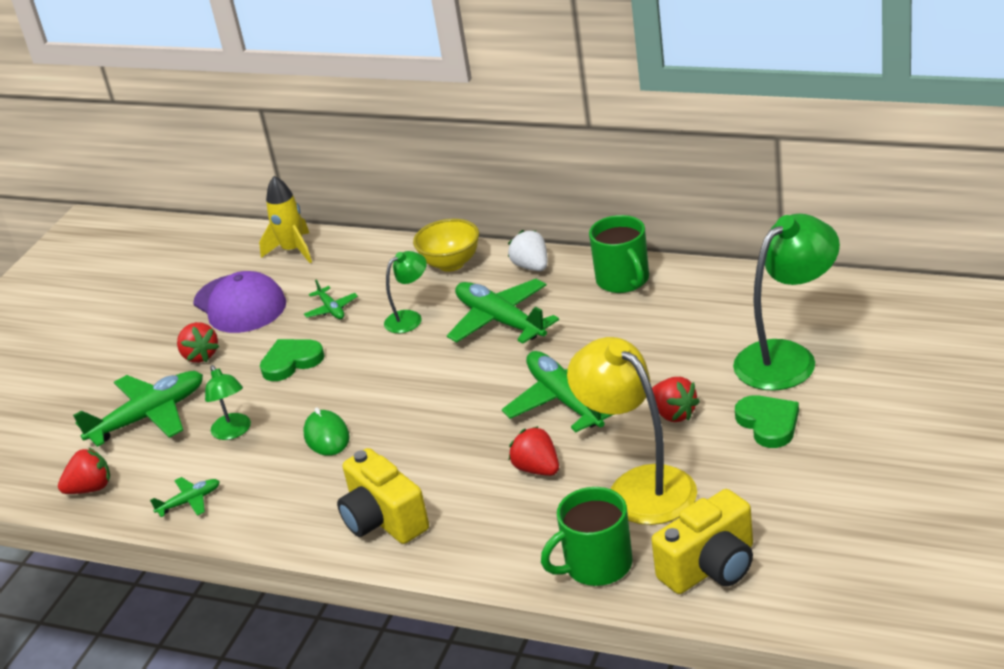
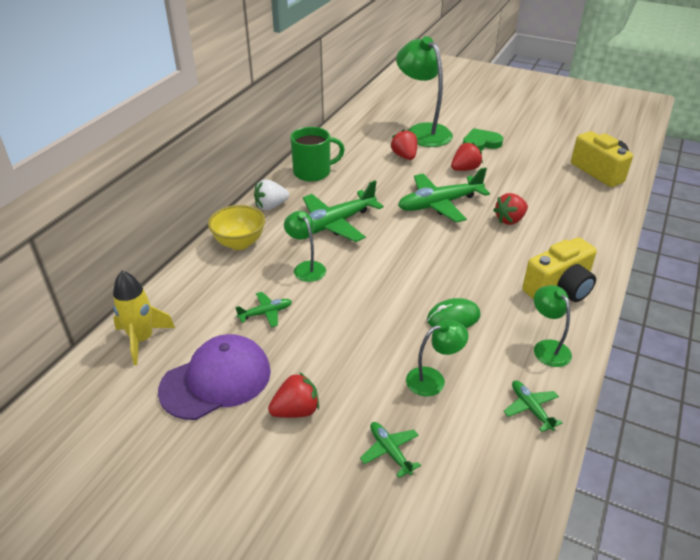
camera: 90 degrees left, 5 degrees up
(91, 488) = (503, 498): red strawberry -> red strawberry (404, 156)
(149, 417) = (390, 451): green plane -> green plane, size x0.48
(277, 511) = (547, 347): none -> green lamp
(291, 362) = (337, 340): green heart -> none
(597, 565) = (601, 206): green mug -> none
(639, 486) = (530, 186): yellow lamp -> none

